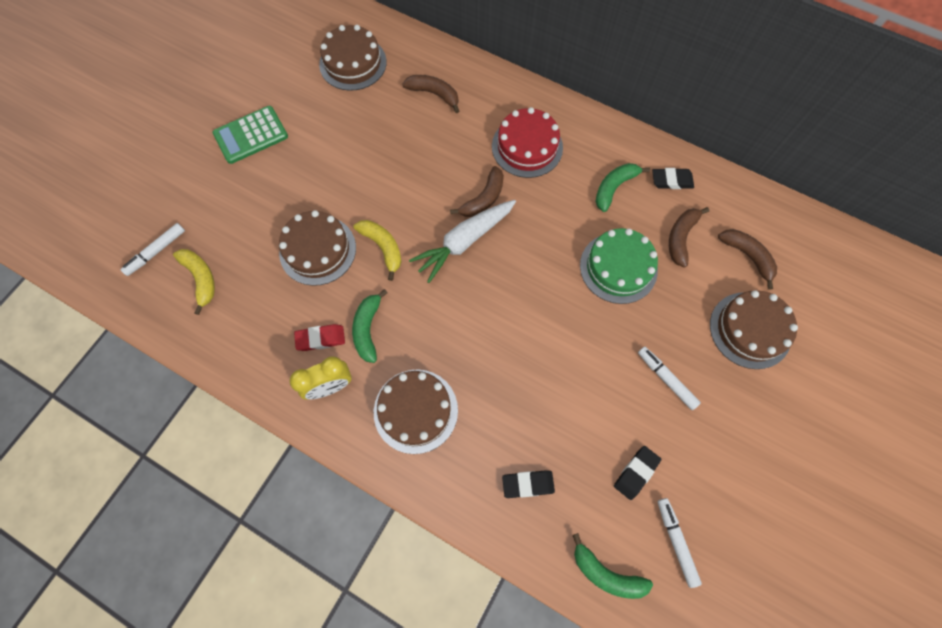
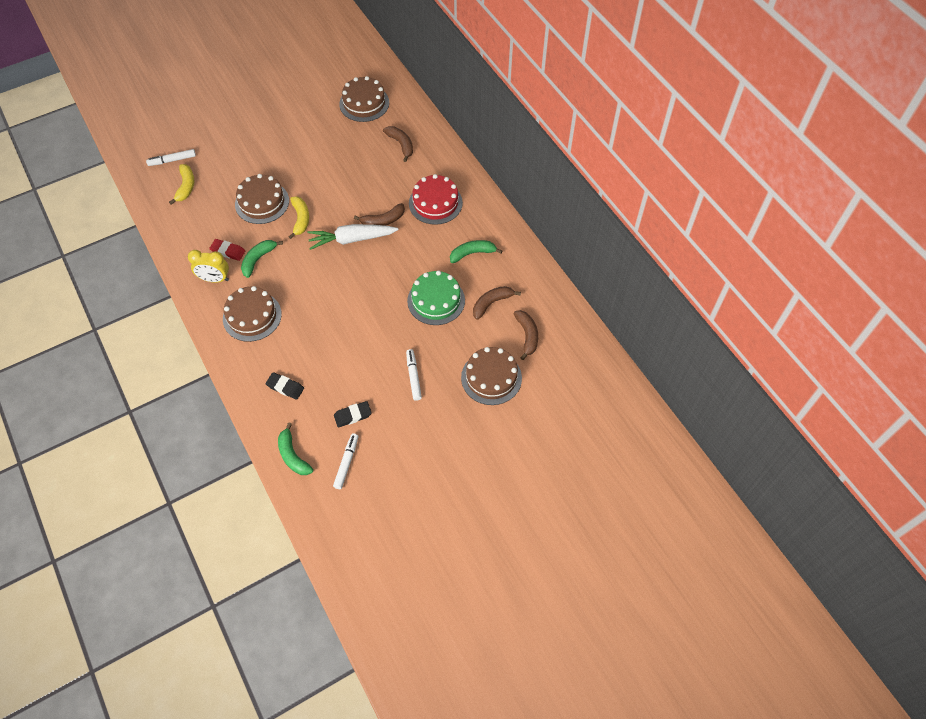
camera: 30 degrees right, 10 degrees down
(251, 135) = (271, 119): green calculator -> none
(671, 181) = (514, 267): black eraser -> none

